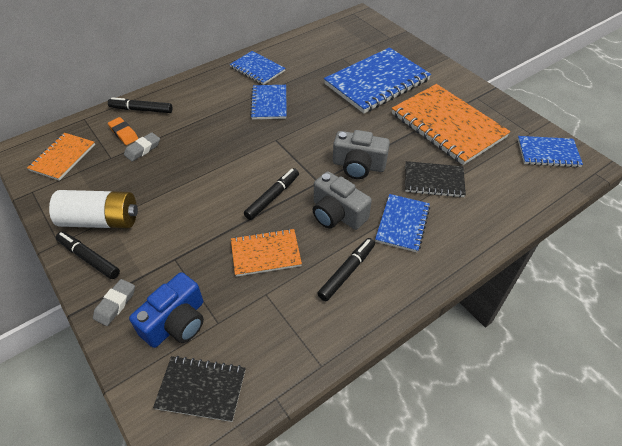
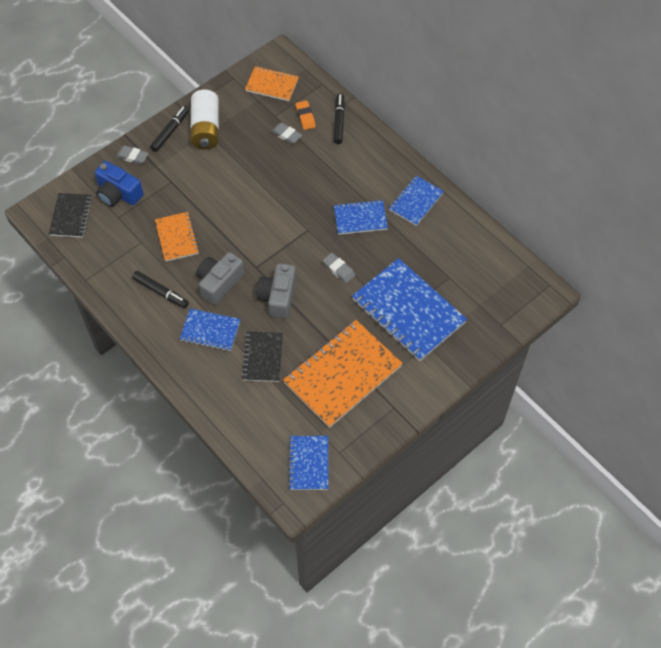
camera: 85 degrees right, 10 degrees up
(123, 133) = (305, 117): orange eraser -> orange eraser turned 60 degrees counterclockwise
(272, 197) = (235, 235): black marker -> none
(328, 121) = (338, 269): none -> grey eraser

